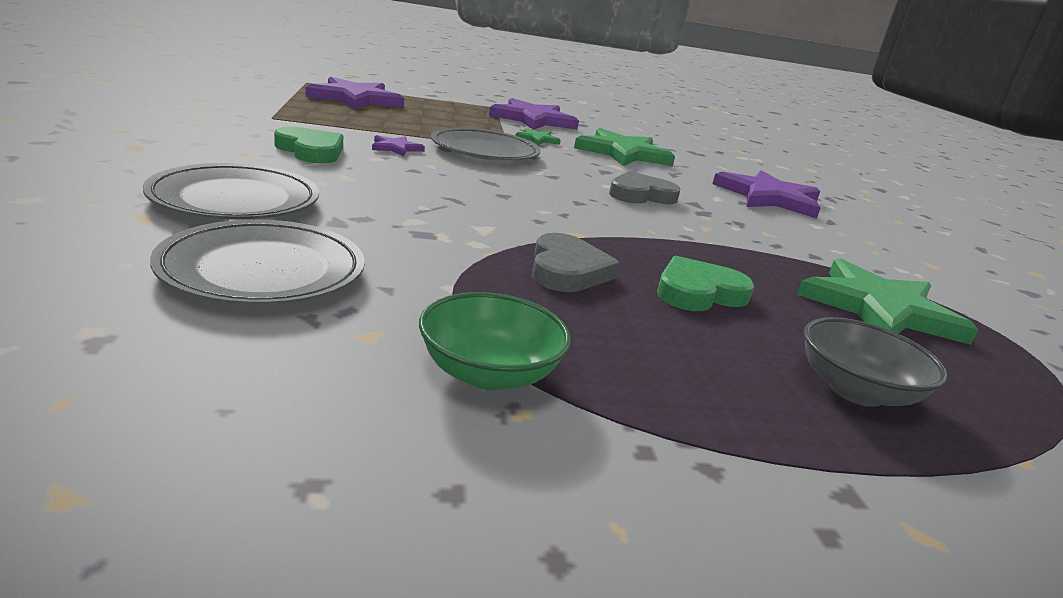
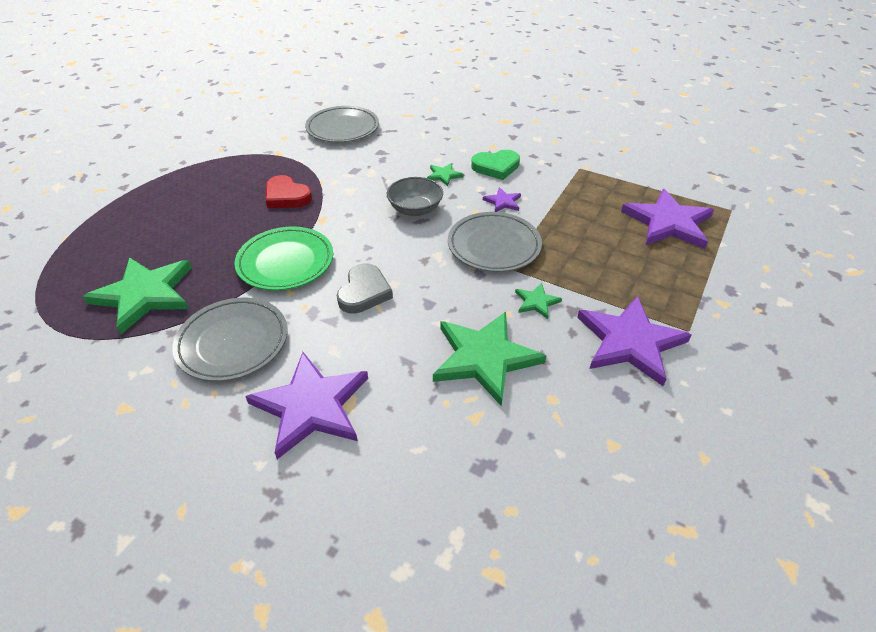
camera: 130 degrees right, 20 degrees up
(235, 200) = (418, 133): grey plate -> grey plate (233, 342)
(368, 176) = (444, 175): none -> green star
(489, 373) = (242, 150): green bowl -> none
(567, 270) = (286, 196): grey heart -> red heart
(678, 238) = (285, 262): none -> green plate
(698, 292) = (231, 228): green heart -> none
(856, 391) = (135, 225): grey bowl -> grey bowl (415, 209)

